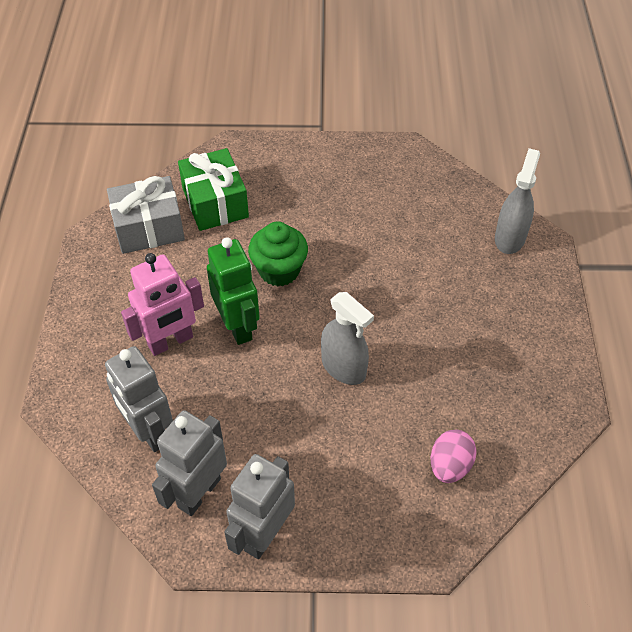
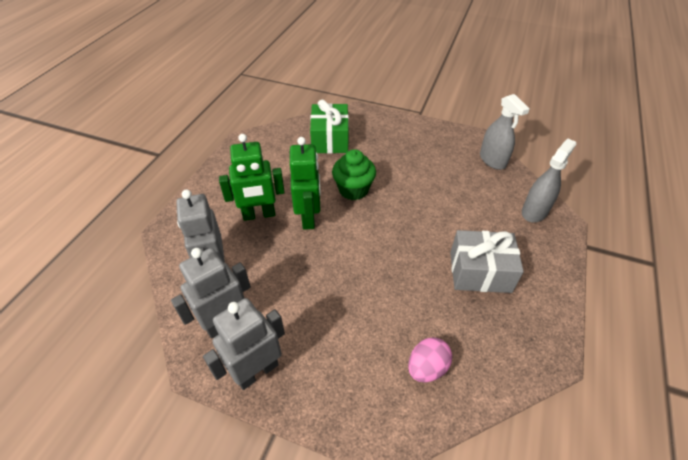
camera: 20 degrees right, 5 degrees down
(149, 228) = (281, 144): grey gift -> grey gift (480, 272)
(170, 342) = (259, 215): pink robot -> green robot
(343, 367) = (371, 266): grey spray bottle -> grey spray bottle (492, 160)

